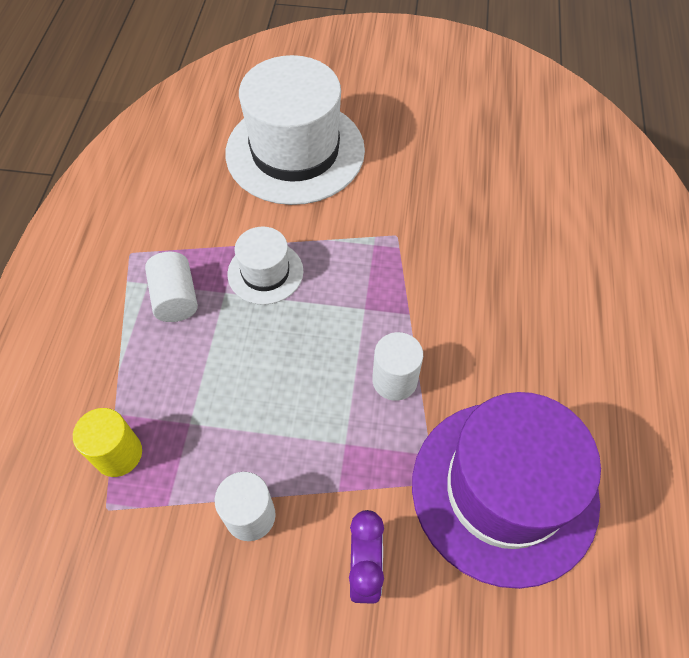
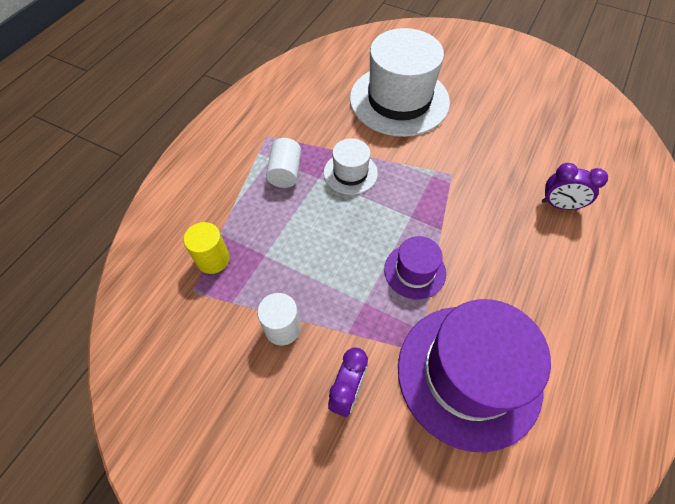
camera: 20 degrees right, 0 degrees up
(394, 380) = (414, 271): white cylinder -> purple hat
(540, 237) = (559, 205): none -> purple clock

